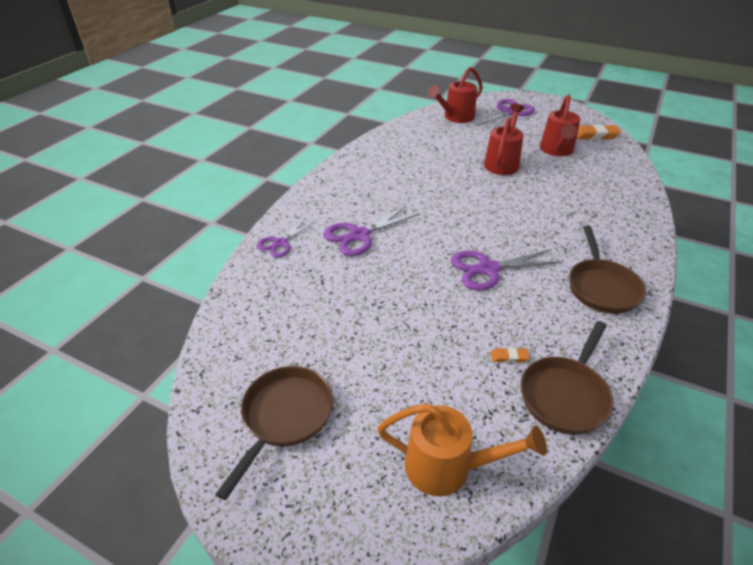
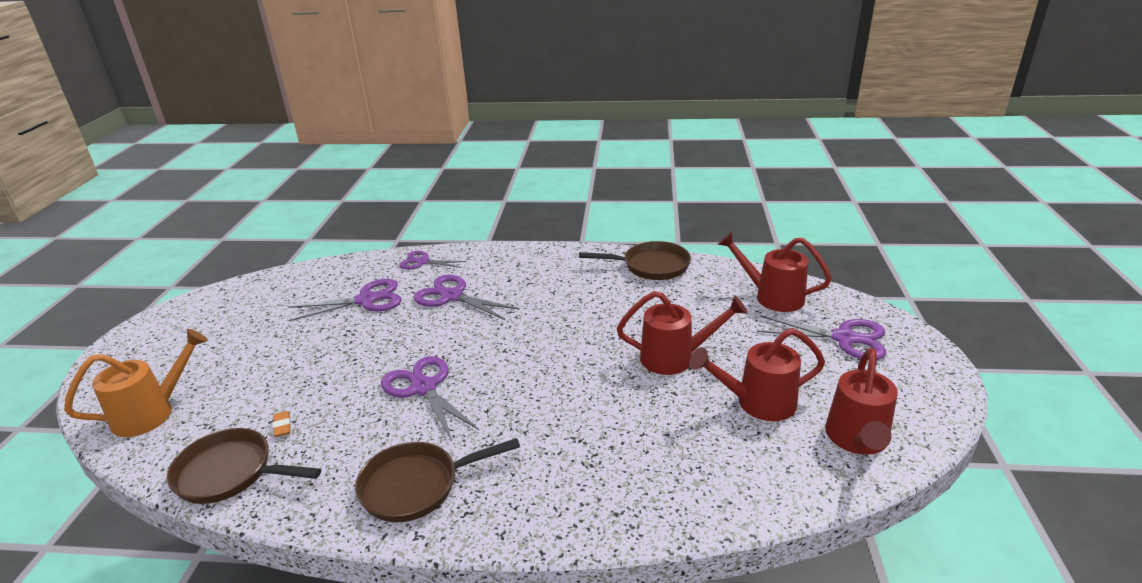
camera: 70 degrees right, 10 degrees down
(285, 417) = (211, 324): brown pan -> brown pan (651, 266)
(325, 286) = (366, 300): none -> purple scissors
(447, 467) = (152, 413): orange watering can -> orange watering can turned 120 degrees counterclockwise
(594, 136) = (857, 440): orange eraser -> red watering can

